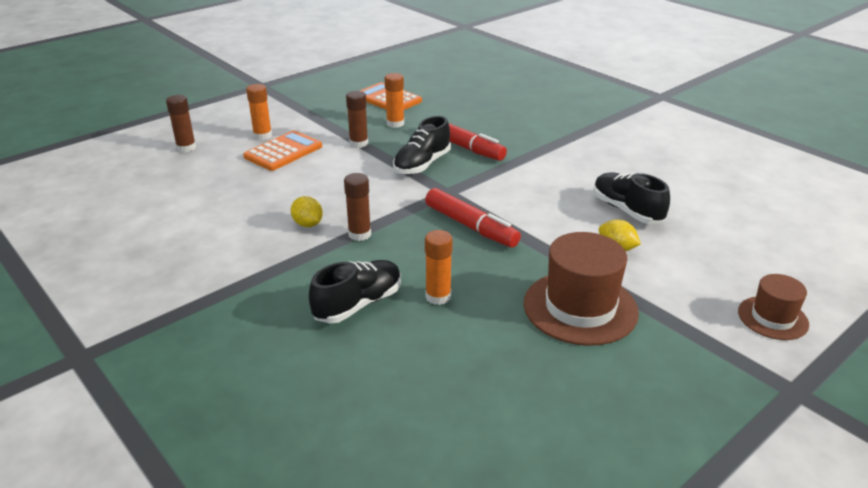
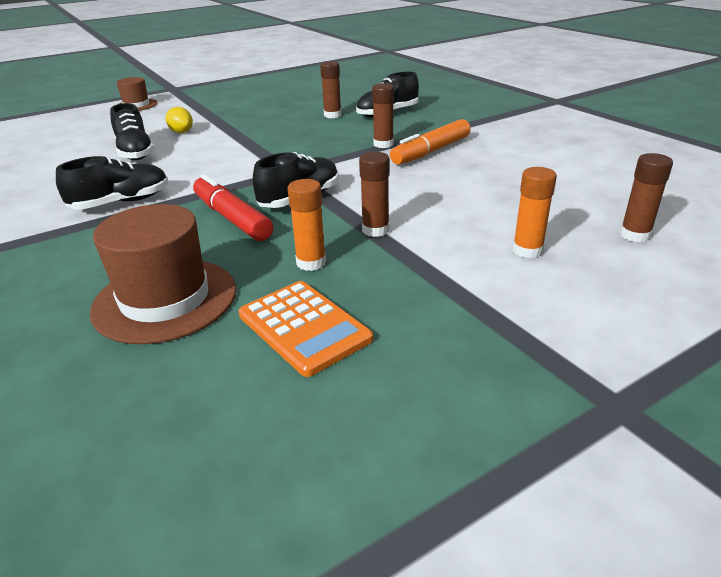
camera: 170 degrees left, 0 degrees up
(283, 152) = (483, 222): orange calculator -> none
(308, 224) = (431, 151): yellow lemon -> orange marker
(438, 296) = (332, 115): orange glue stick -> brown glue stick
(471, 226) = (284, 146): red marker -> none
(563, 155) = (121, 202): none -> black shoe
(580, 307) = (244, 110): brown hat -> brown hat (165, 299)

